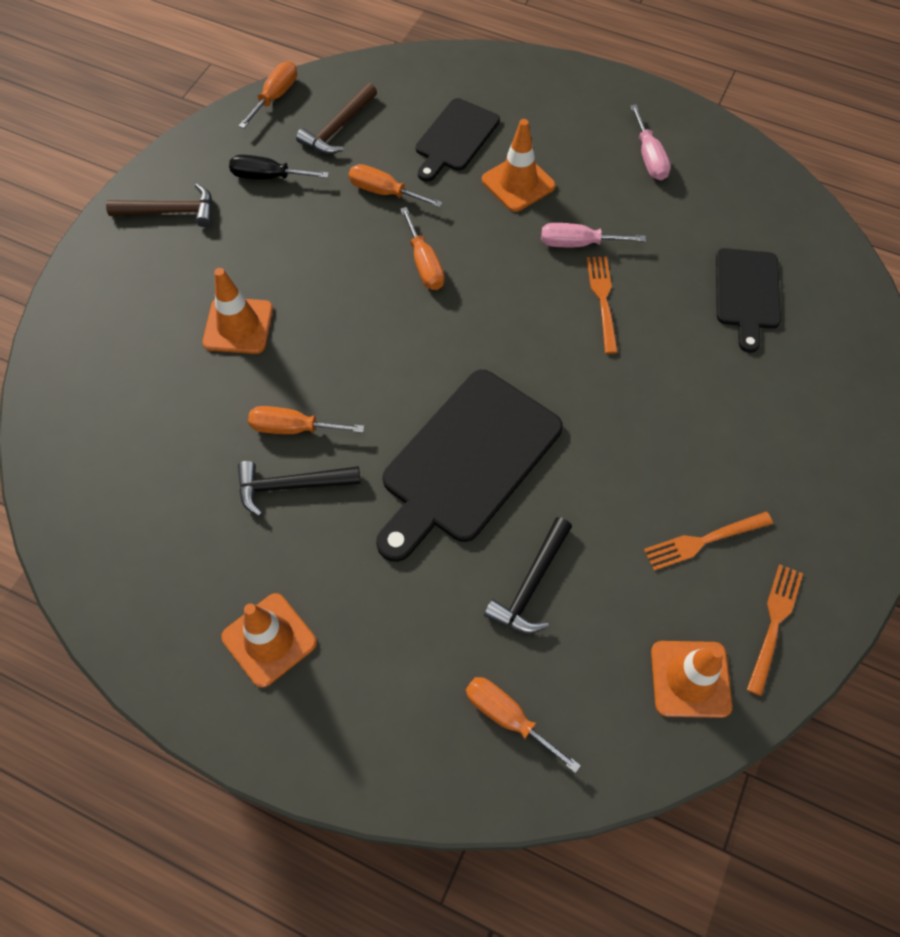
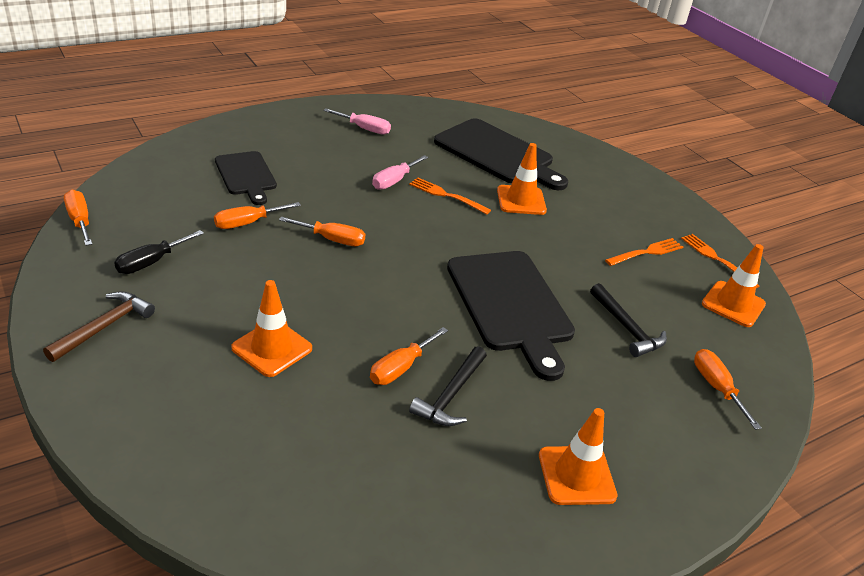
camera: 60 degrees left, 25 degrees down
(338, 128) = (159, 211): brown hammer -> none
(508, 717) = (716, 387): orange screwdriver -> orange screwdriver turned 90 degrees clockwise
(518, 183) = (318, 175): orange traffic cone -> orange traffic cone (521, 200)
(703, 541) = (646, 252): orange fork -> orange fork turned 135 degrees counterclockwise
(747, 293) = (497, 154): black cutting board -> black cutting board, size x1.68

